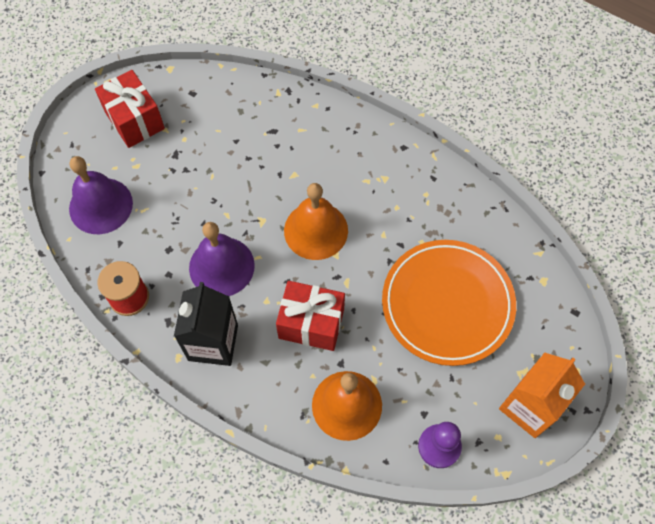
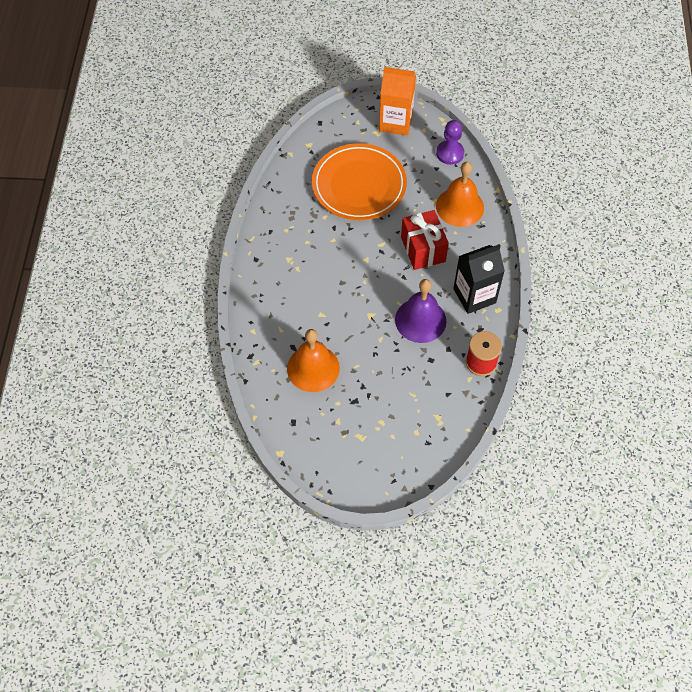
camera: 120 degrees left, 5 degrees down
(101, 205) = (429, 425): purple bell -> none
(134, 120) = (344, 448): red gift -> none
(316, 230) = (356, 279): orange bell -> orange bell (313, 368)

